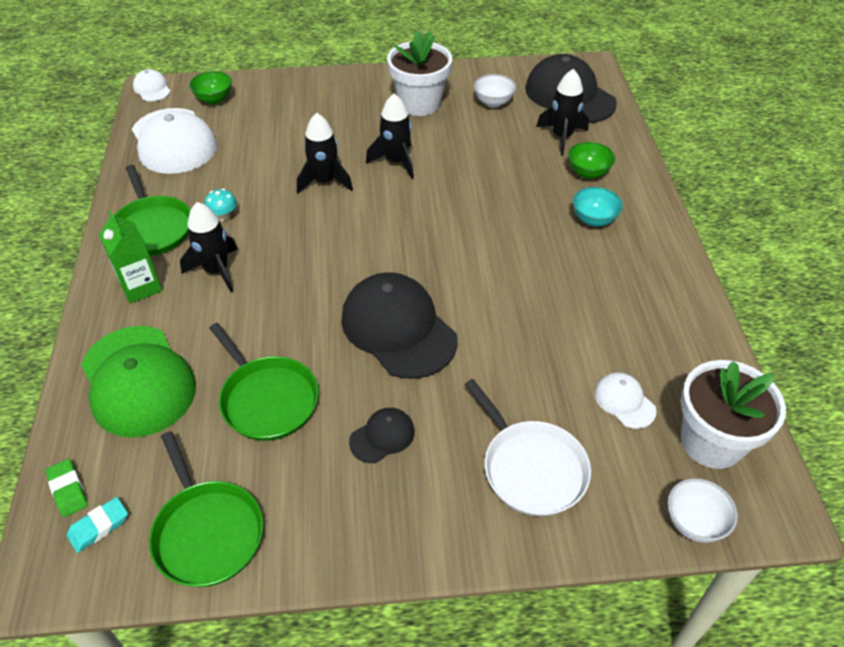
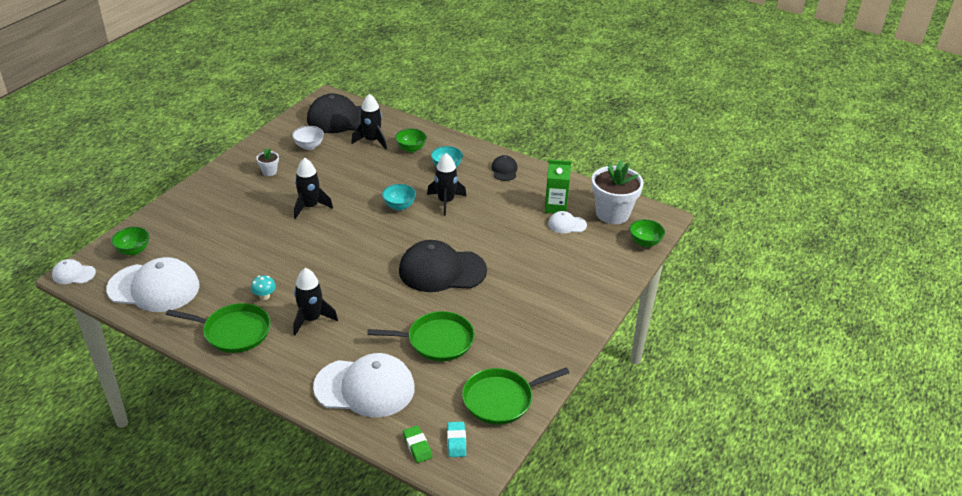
camera: 55 degrees left, 10 degrees down
(68, 490) = (417, 446): green eraser -> green eraser turned 60 degrees clockwise
(138, 381) = (365, 387): green cap -> white cap
(141, 287) = (284, 357): green carton -> green carton (555, 207)
(207, 532) = (501, 399): green pan -> green pan turned 150 degrees clockwise
(325, 181) = (289, 241): black rocket -> black rocket (446, 201)
(382, 436) = (506, 310): black cap -> black cap (504, 170)
(419, 103) = (269, 171): white flower pot -> white flower pot, size x0.45
(474, 224) = (399, 206): none -> turquoise bowl
(531, 468) = (573, 272): white pan -> none
(694, 522) = (645, 242): white bowl -> green bowl

